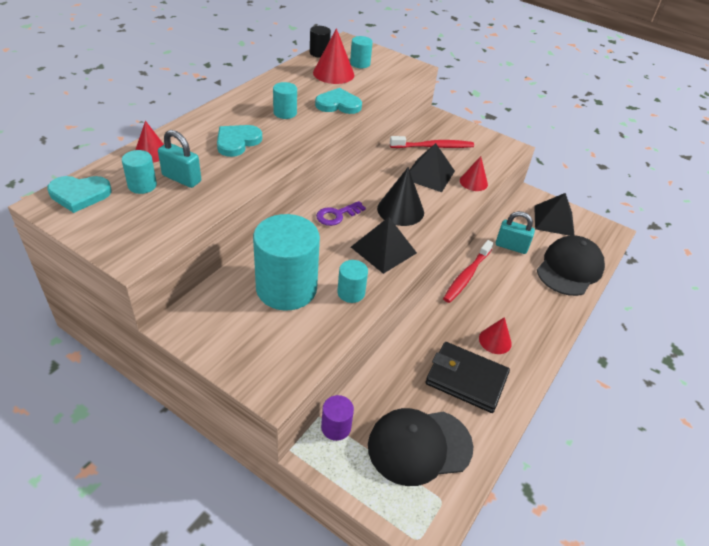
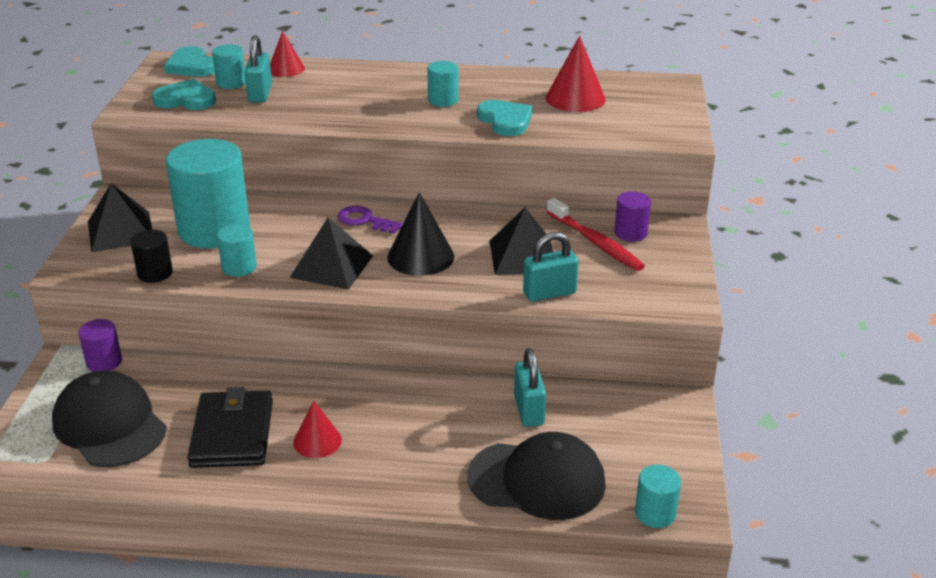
camera: 65 degrees right, 10 degrees down
(237, 142) = (353, 96): turquoise heart -> turquoise heart (186, 99)
(319, 53) = (612, 77): black cylinder -> black cylinder (155, 273)
(360, 64) = (628, 105): turquoise cylinder -> turquoise cylinder (655, 513)
(433, 133) = (630, 233): none -> purple cylinder
(467, 276) = (423, 386): red toothbrush -> none
(473, 182) = (549, 293): red cone -> turquoise padlock
(554, 220) = (644, 439): black pyramid -> black pyramid (121, 231)

